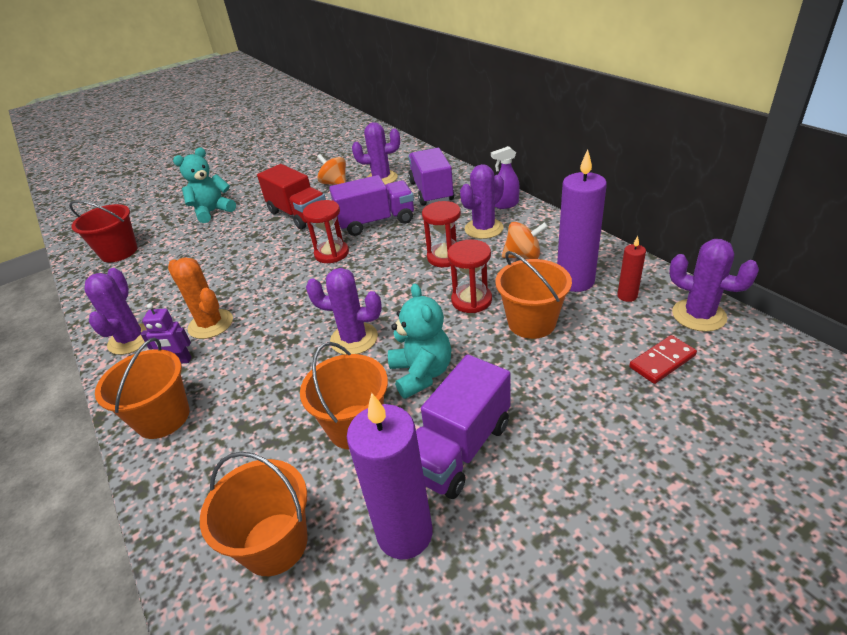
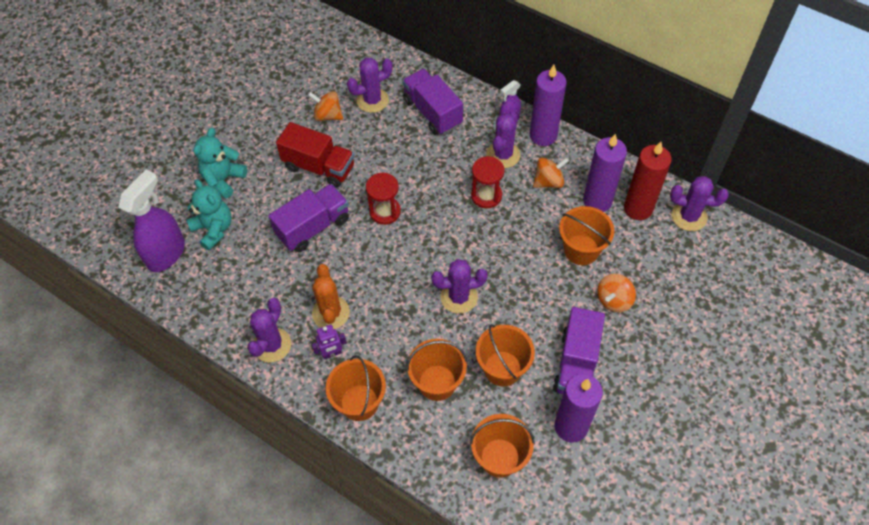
camera: 25 degrees left, 20 degrees up
(119, 252) = (167, 253): red bucket -> purple spray bottle
(131, 339) = (272, 345): purple cactus -> purple cactus turned 45 degrees clockwise
(211, 324) = (331, 313): orange cactus -> orange cactus turned 60 degrees clockwise
(265, 421) = (437, 382): none -> orange bucket
(376, 222) = (402, 164): purple truck -> purple truck (313, 227)
(421, 374) = (525, 315): turquoise teddy bear -> turquoise teddy bear (214, 229)
(471, 300) = (529, 238): red hourglass -> none
(537, 220) = (543, 135): none -> purple candle
(551, 384) = (614, 300): none -> orange spinning top
(627, 296) = (638, 208): red candle -> red candle, size x2.05
(662, 361) = (675, 263): red domino -> none

